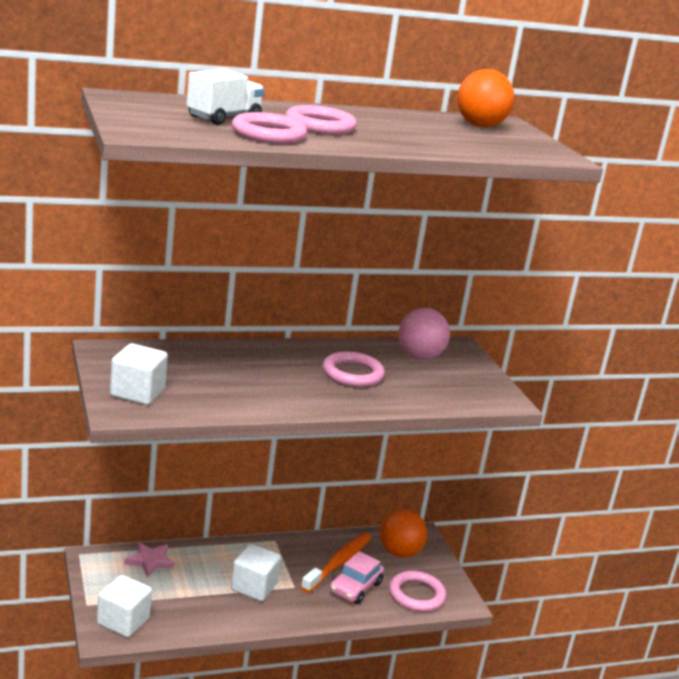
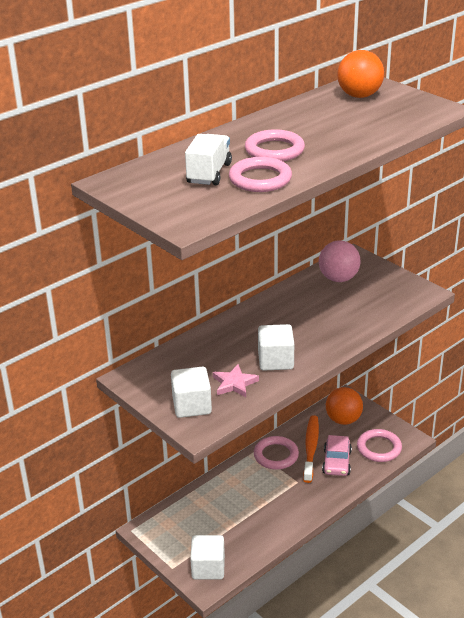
camera: 20 degrees left, 10 degrees up
(150, 561) = (185, 511): pink star -> pink star (234, 383)
(254, 587) = (271, 496): white cube -> white cube (275, 360)
(352, 374) = (312, 316): pink ring -> pink ring (276, 455)

